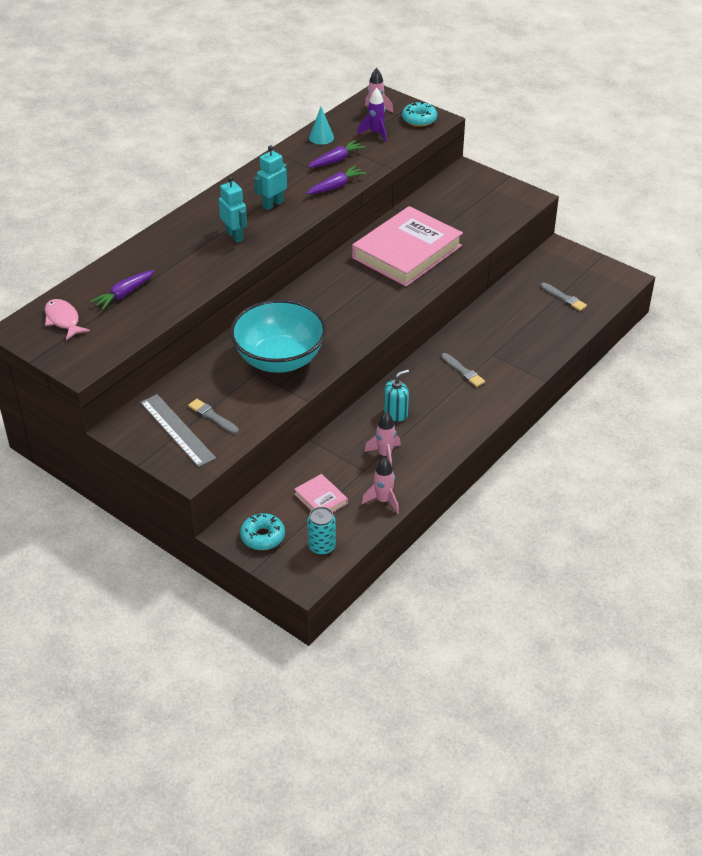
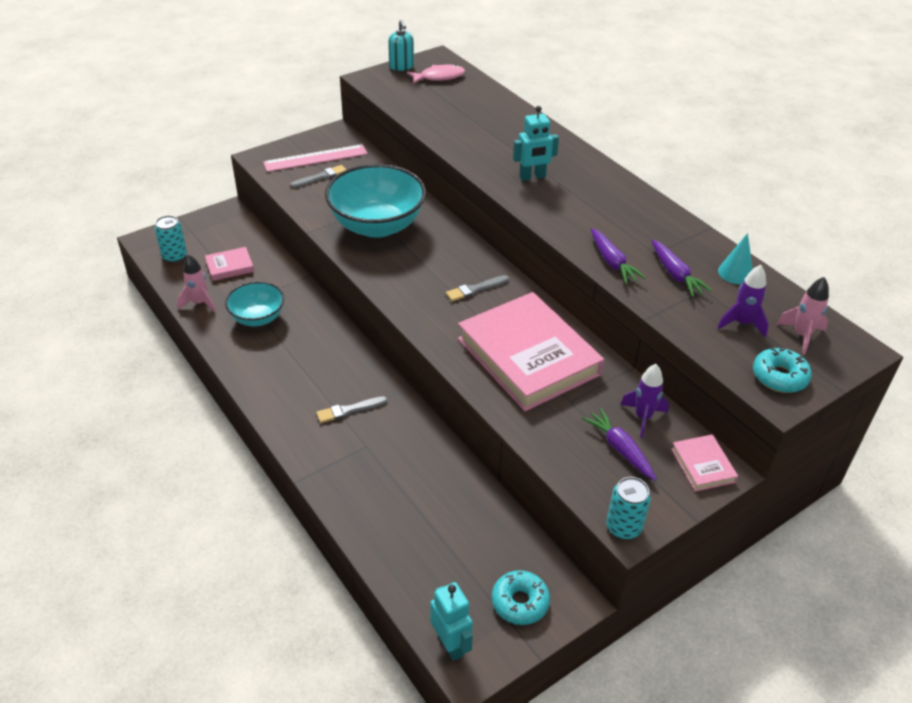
camera: 105 degrees right, 0 degrees up
(124, 294) = (461, 107): purple carrot -> purple carrot (620, 449)
(177, 430) = (315, 158): grey ruler -> pink ruler
(263, 536) = (211, 227): turquoise donut -> turquoise donut (520, 602)
(273, 204) = (586, 210): turquoise robot -> turquoise robot (450, 644)
(385, 455) = (257, 318): pink rocket -> turquoise bowl
(396, 413) = (312, 339): turquoise soap dispenser -> turquoise soap dispenser (401, 66)
(438, 200) = (643, 417): none -> purple rocket
(466, 176) = (703, 465): none -> pink book
(531, 199) = (623, 527): none -> turquoise can
(564, 298) = (448, 562): grey brush -> grey brush (475, 289)

